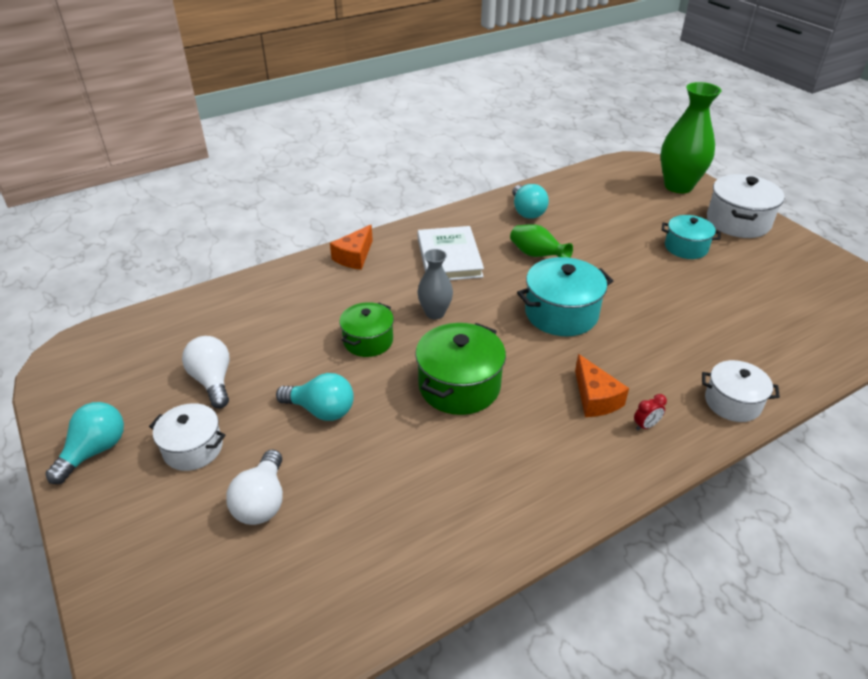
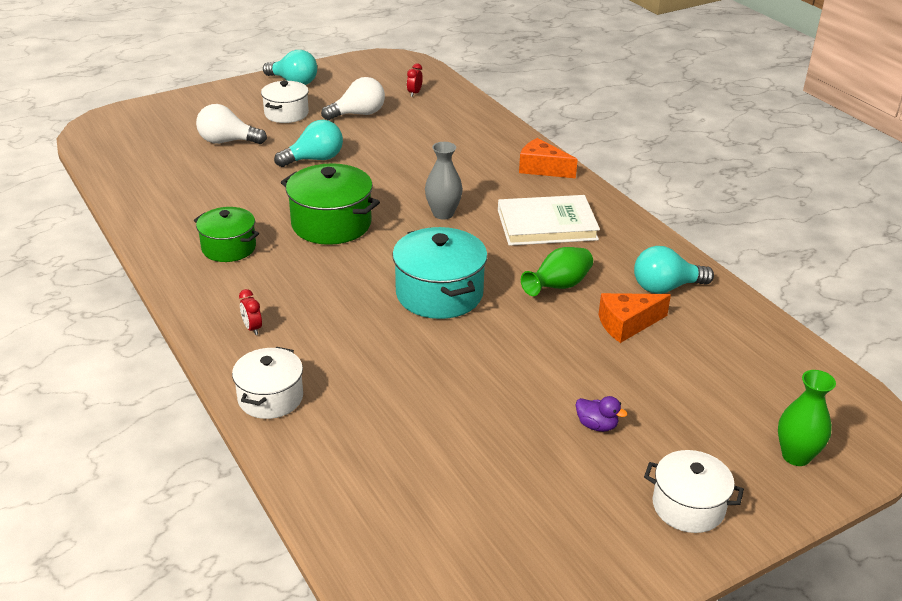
camera: 90 degrees right, 5 degrees down
(170, 337) = (414, 93): none -> red clock
(321, 410) = (314, 159): turquoise light bulb -> turquoise light bulb turned 135 degrees counterclockwise
(368, 341) = (402, 178): green pot -> green pot (229, 248)
(595, 398) = (298, 301): orange cheese -> orange cheese (627, 324)
(678, 186) = (796, 456): green vase -> green vase, size x0.56
(686, 247) = (596, 425): turquoise pot -> purple duck
(738, 222) = (688, 506): white pot -> white pot, size x0.65

